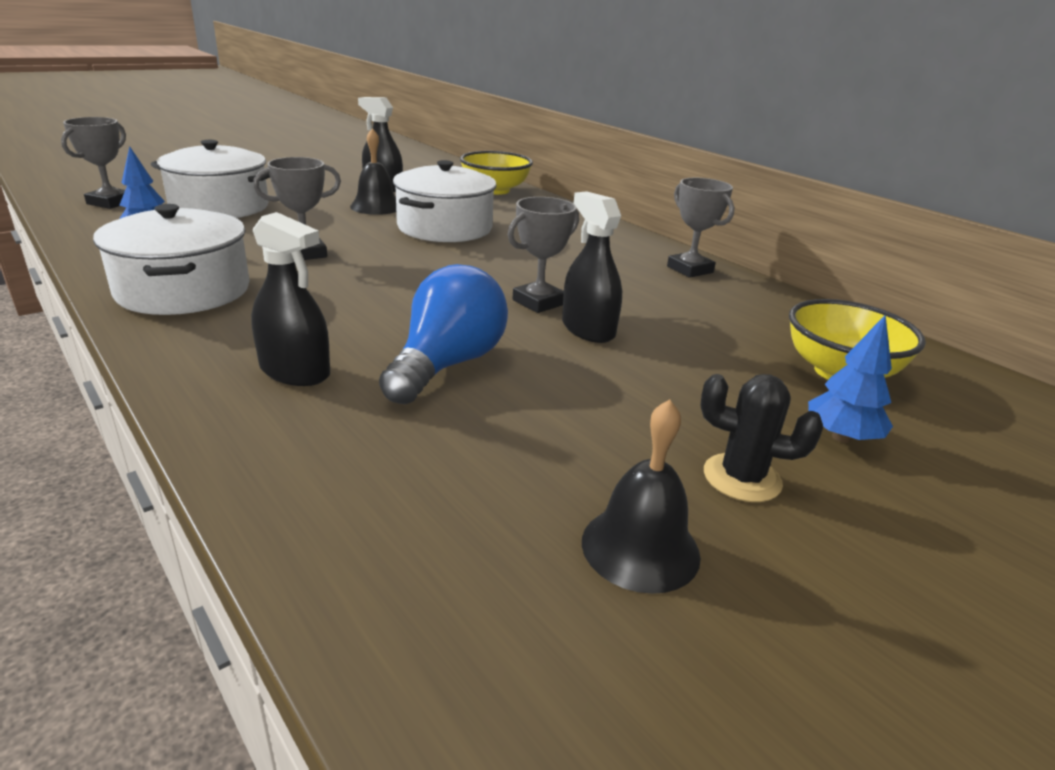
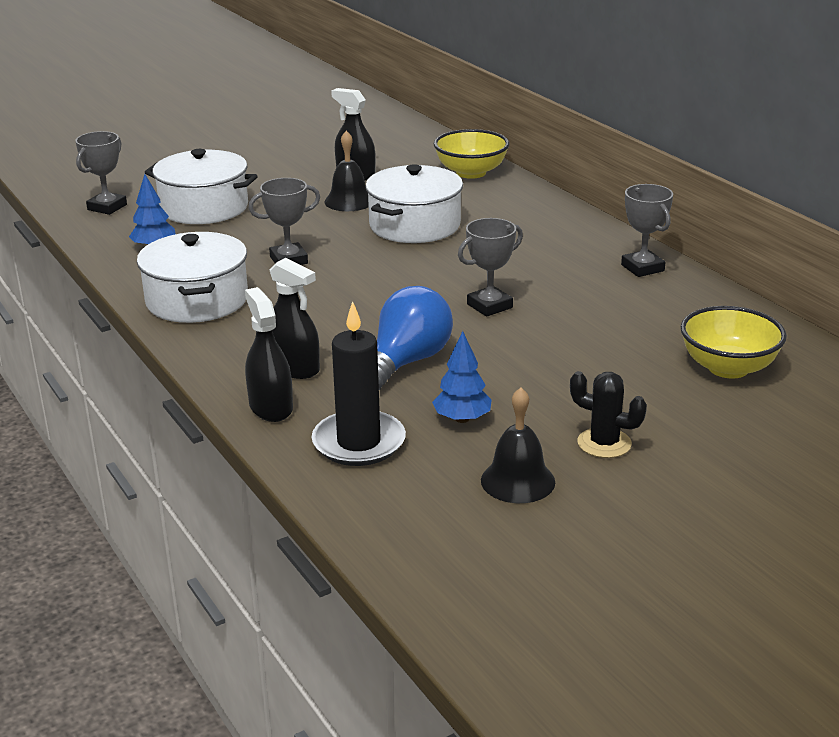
camera: 10 degrees right, 0 degrees up
(383, 484) = (359, 442): none -> black candle
(588, 329) = (526, 331): black spray bottle -> black spray bottle (271, 407)
(841, 437) = (696, 418): blue tree -> blue tree (462, 419)

